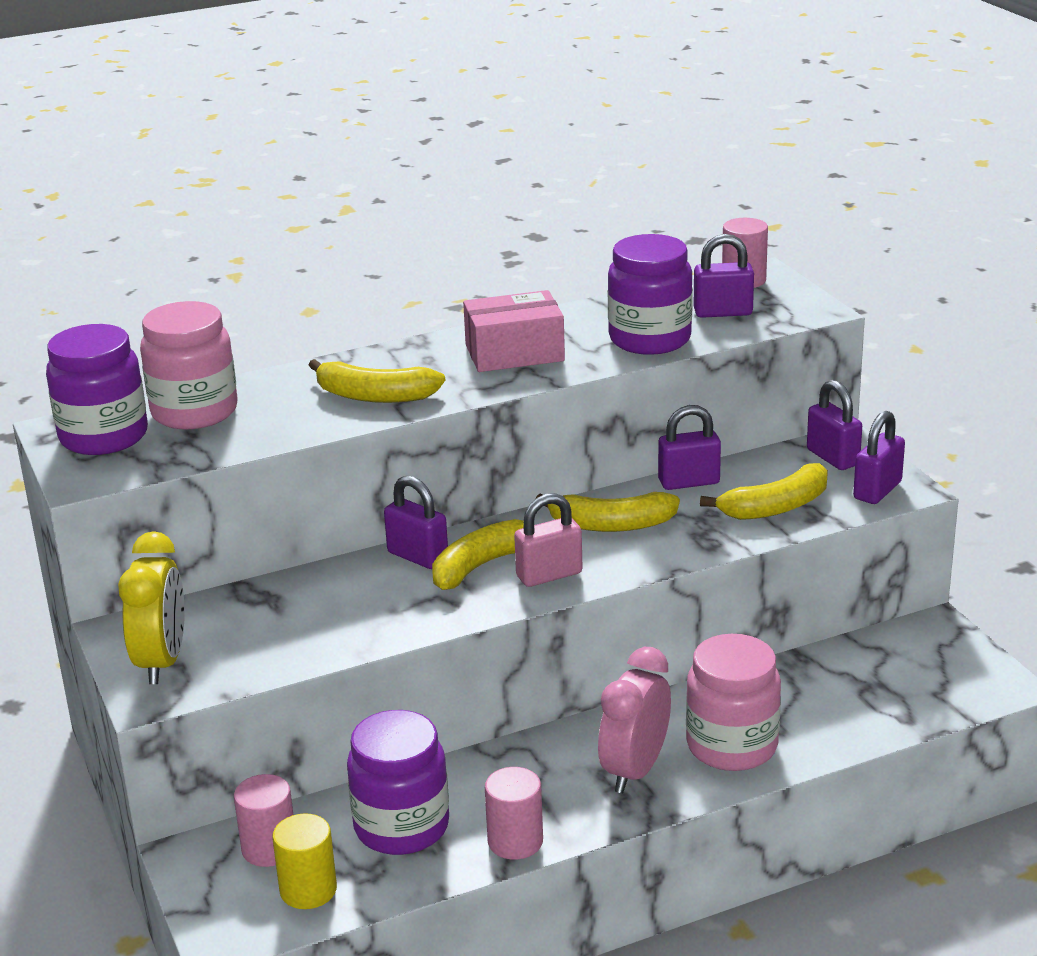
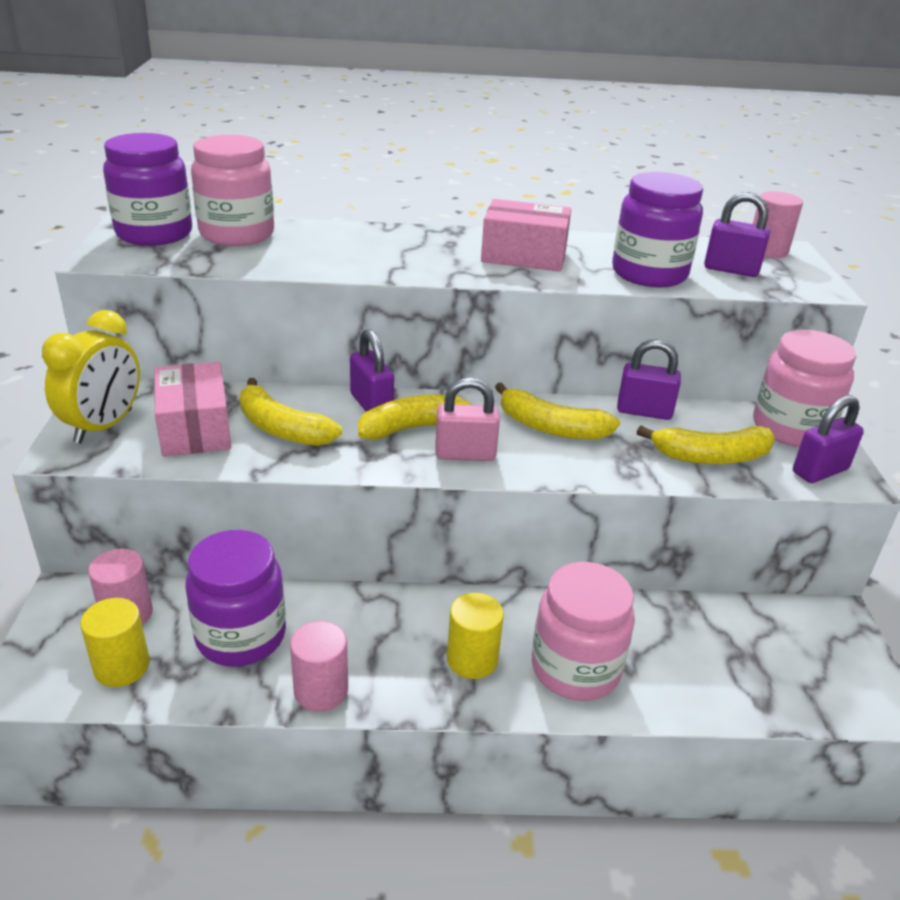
camera: 20 degrees right, 5 degrees up
(260, 634) = (195, 428): none -> pink box
(374, 396) = (381, 258): yellow banana -> yellow banana (282, 428)
(635, 770) = (472, 659): pink clock -> yellow cylinder
(832, 457) = (791, 428): purple padlock -> pink jar

